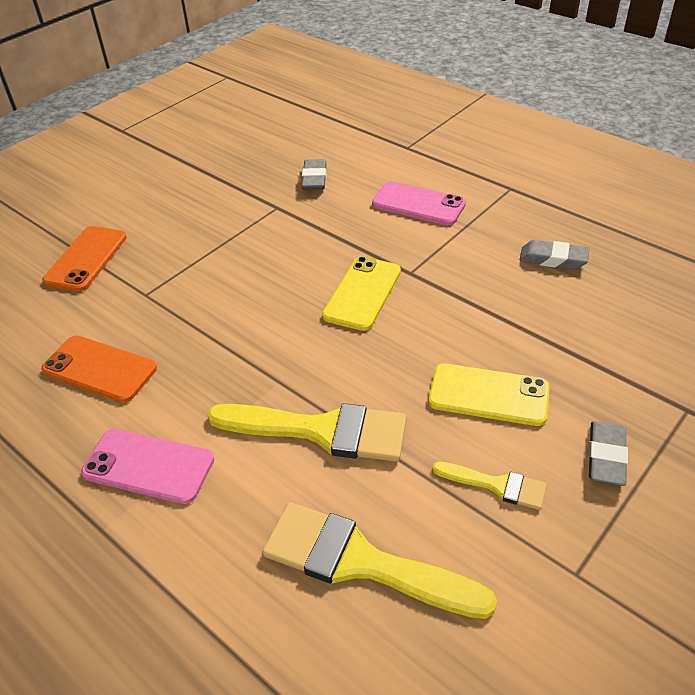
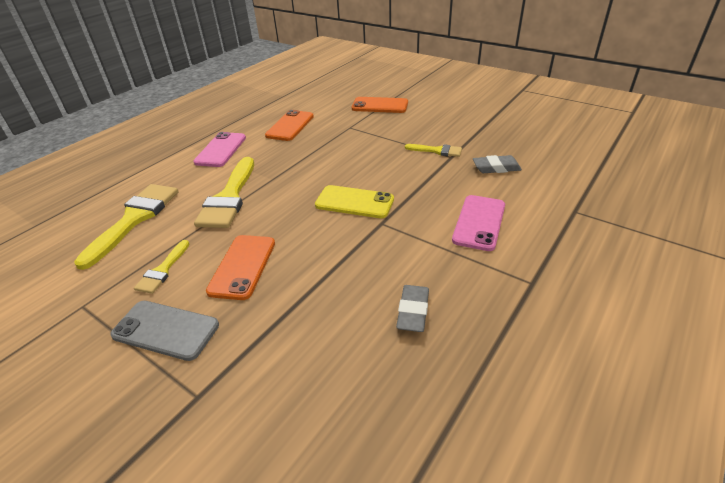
camera: 85 degrees right, 5 degrees down
(257, 216) = (437, 151): none -> yellow brush
(488, 395) = (243, 266): yellow phone -> orange phone
(606, 457) = (165, 330): grey eraser -> grey phone

